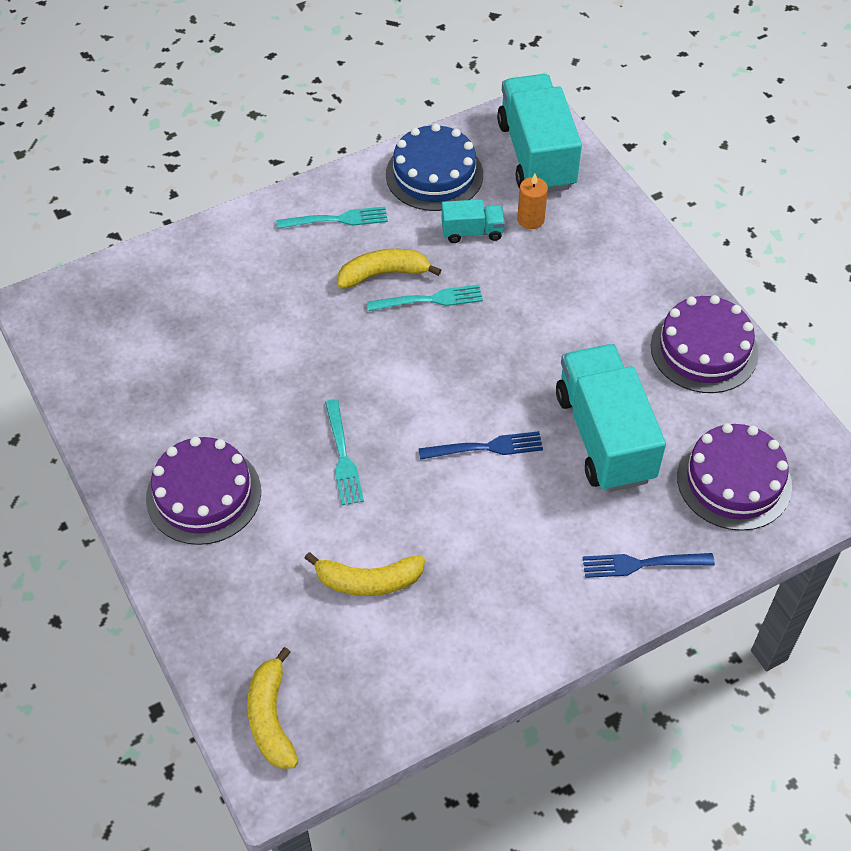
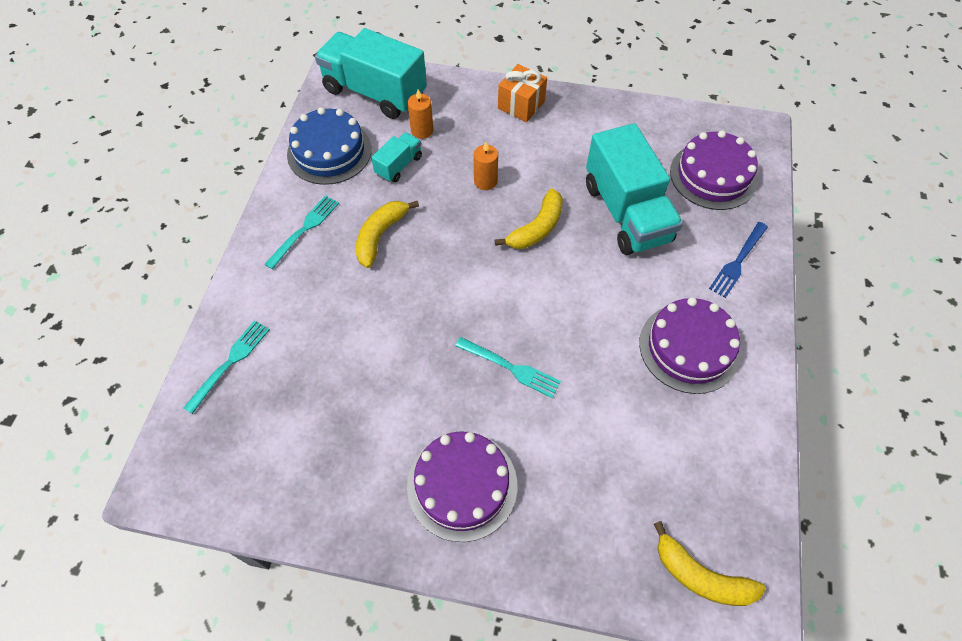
camera: 50 degrees left, 5 degrees up
(368, 581) = (630, 426): yellow banana -> yellow banana (537, 228)
(429, 300) = (429, 226): turquoise fork -> turquoise fork (230, 363)
(485, 447) = (579, 280): blue fork -> none
(523, 305) = (485, 181): none -> orange candle
(604, 436) = (626, 213): turquoise truck -> turquoise truck turned 135 degrees counterclockwise
(648, 269) = (521, 105): none -> orange gift
(704, 349) = (606, 122): purple cake -> purple cake (689, 347)

